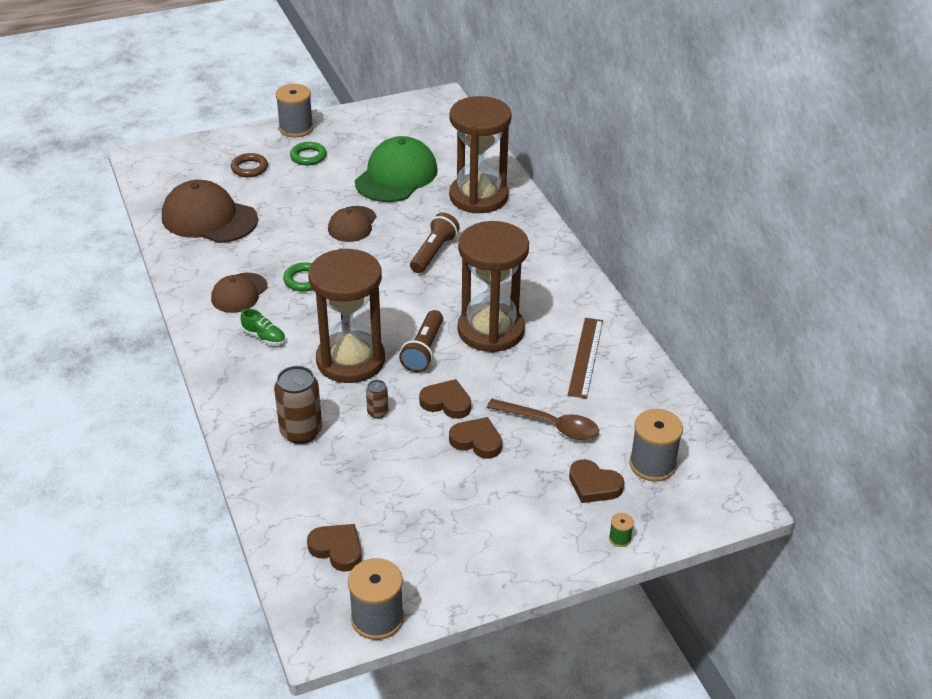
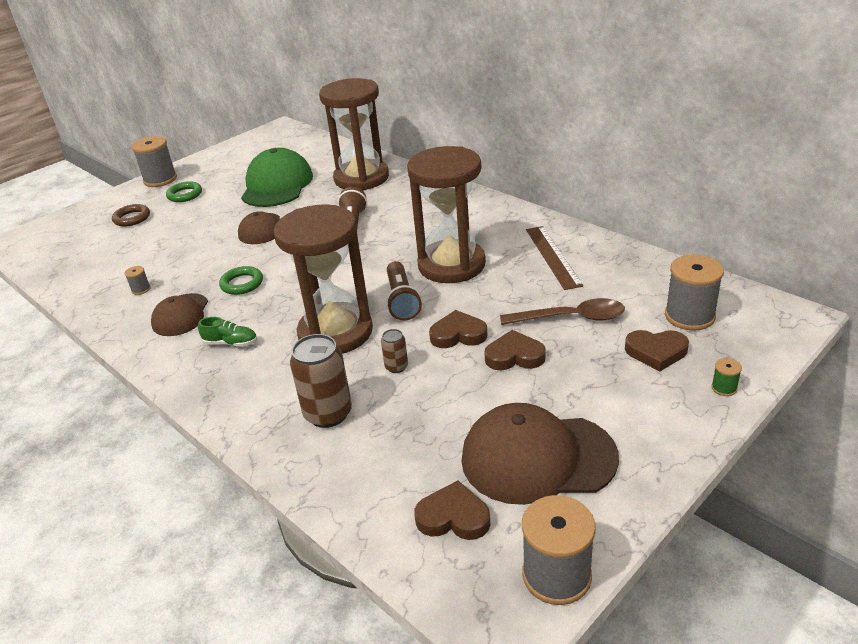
camera: 20 degrees left, 5 degrees down
(209, 218) = (112, 266): brown cap -> brown cap (537, 458)
(221, 253) = (141, 289): none -> grey spool

